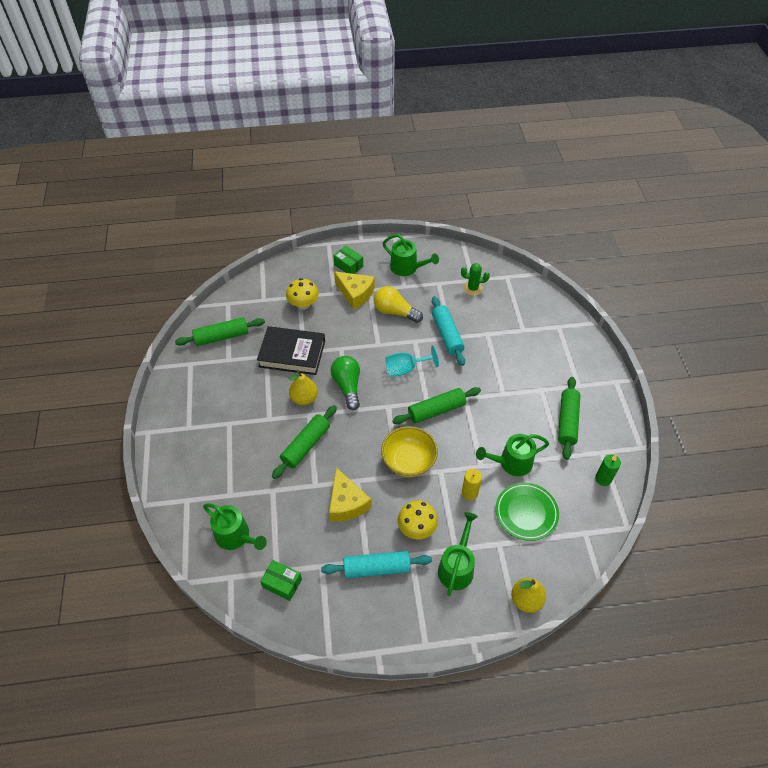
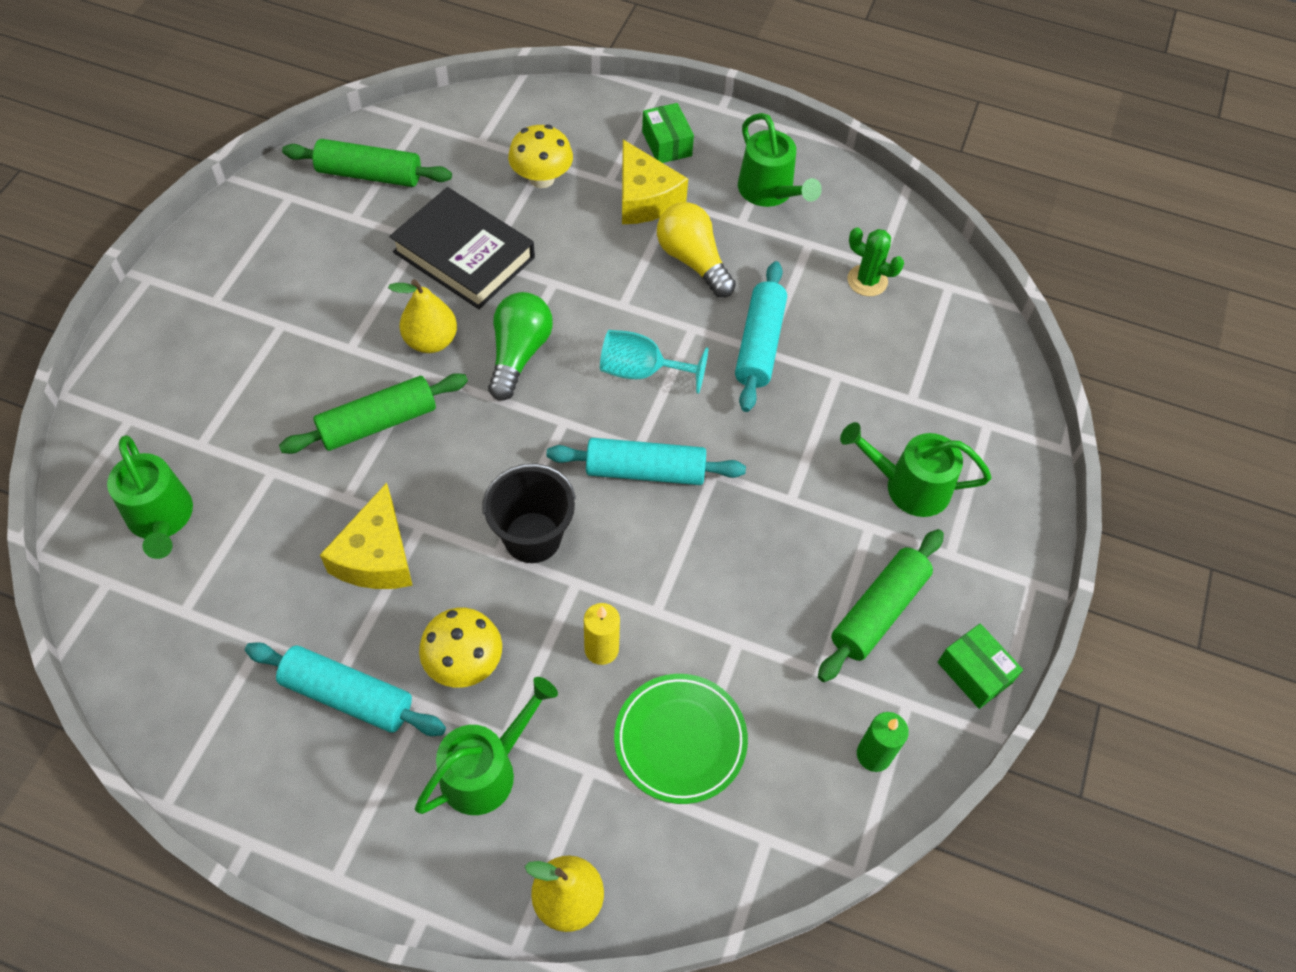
camera: 25 degrees right, 5 degrees up
(282, 583) = (178, 637): green box -> green box (974, 672)
(408, 461) = (532, 537): yellow bowl -> black bucket
(436, 410) = (645, 471): green rolling pin -> turquoise rolling pin
(511, 463) = (716, 634): green watering can -> green watering can (908, 486)

